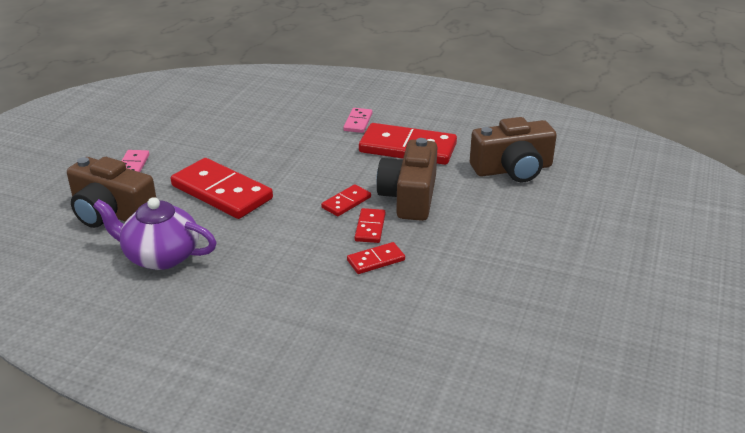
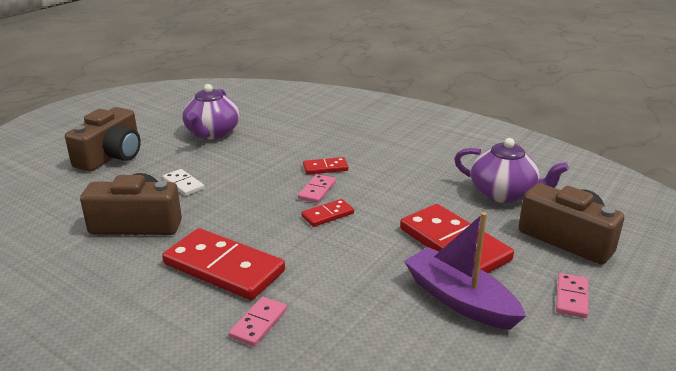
camera: 165 degrees left, 5 degrees down
(220, 153) = (460, 300): none -> purple boat
(370, 227) = (317, 191): red domino -> pink domino
(409, 197) = (264, 211): brown camera -> brown camera (111, 156)
(516, 213) = (183, 184): none -> white domino
(563, 296) = (212, 133): none -> purple teapot

